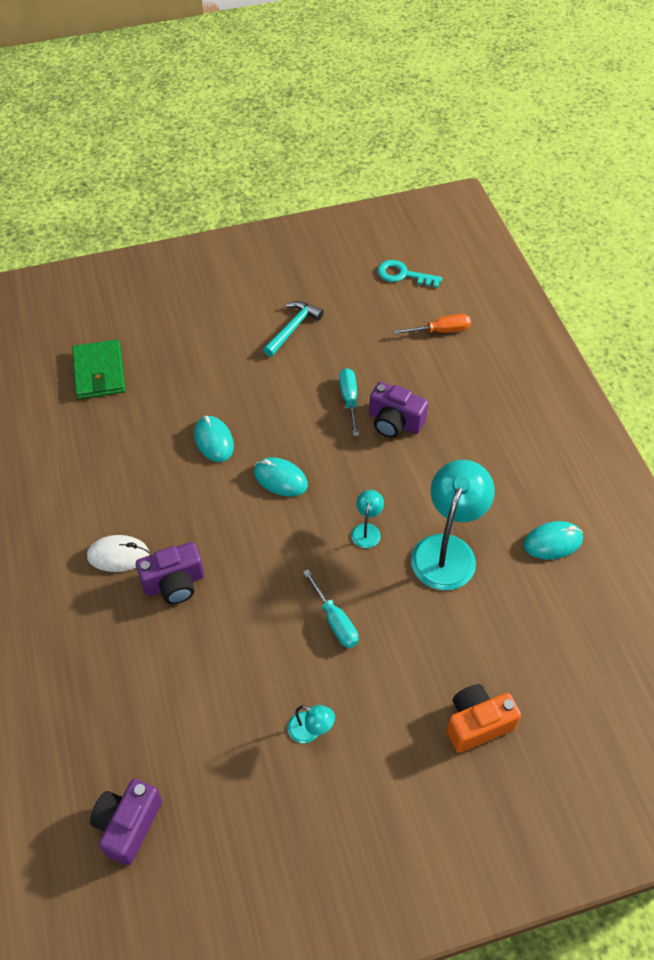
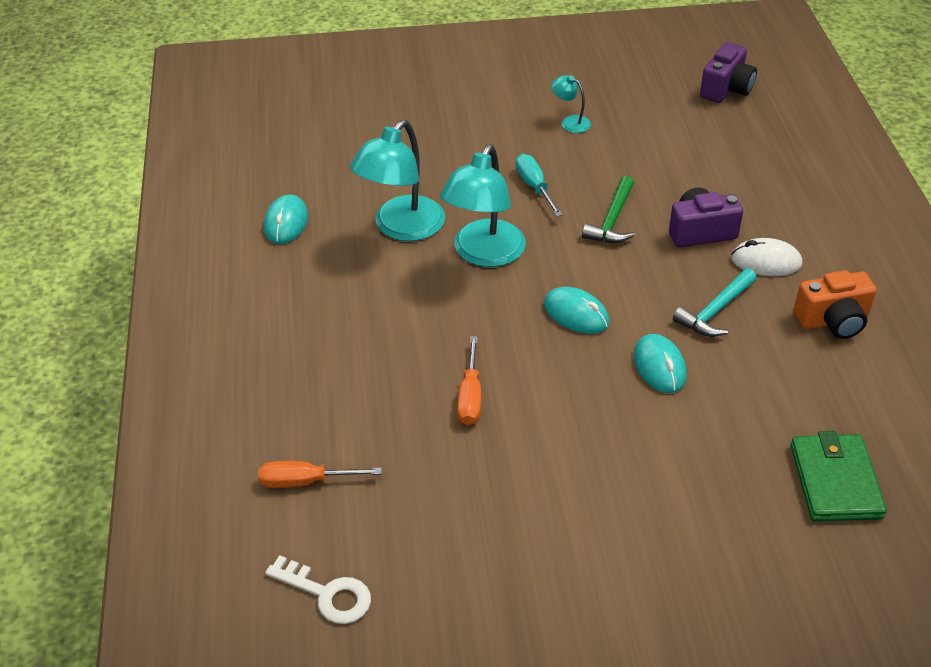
camera: 170 degrees left, 10 degrees down
(256, 586) = (612, 220): none -> green hammer
(292, 328) = (534, 516): turquoise hammer -> turquoise hammer (715, 311)
(349, 399) = (470, 397): turquoise screwdriver -> orange screwdriver
(367, 530) = (483, 254): turquoise lamp -> turquoise lamp, size x2.19
(394, 422) = (417, 361): purple camera -> none
(403, 275) = (327, 594): turquoise key -> white key
(477, 724) = (423, 112): orange camera -> orange camera (833, 321)
(552, 542) = (286, 223): turquoise mouse -> turquoise mouse turned 75 degrees counterclockwise

